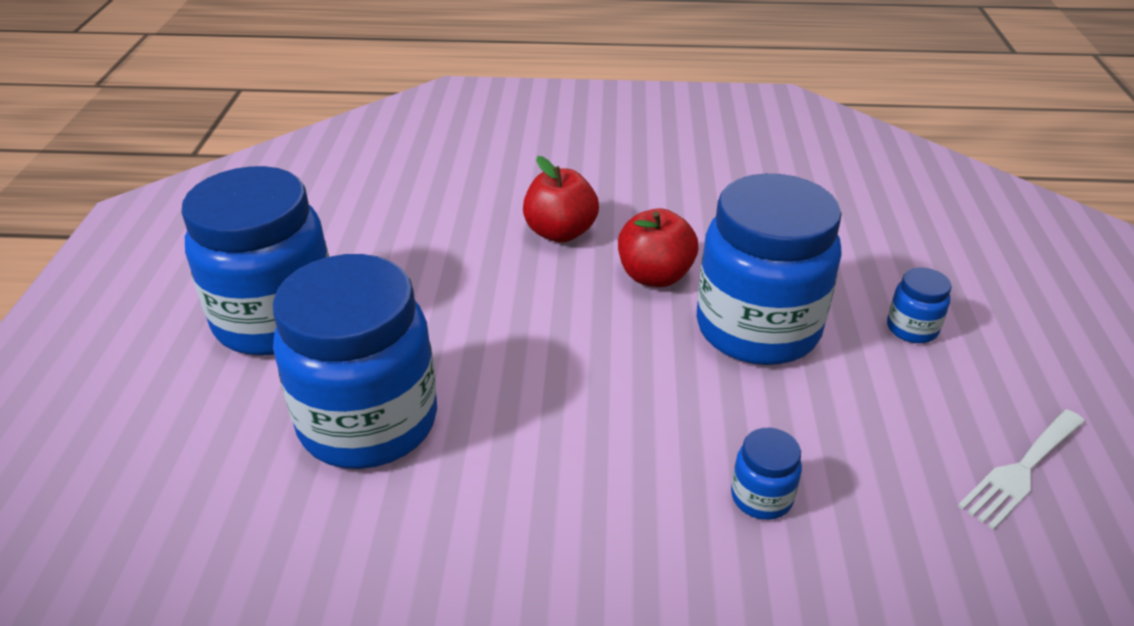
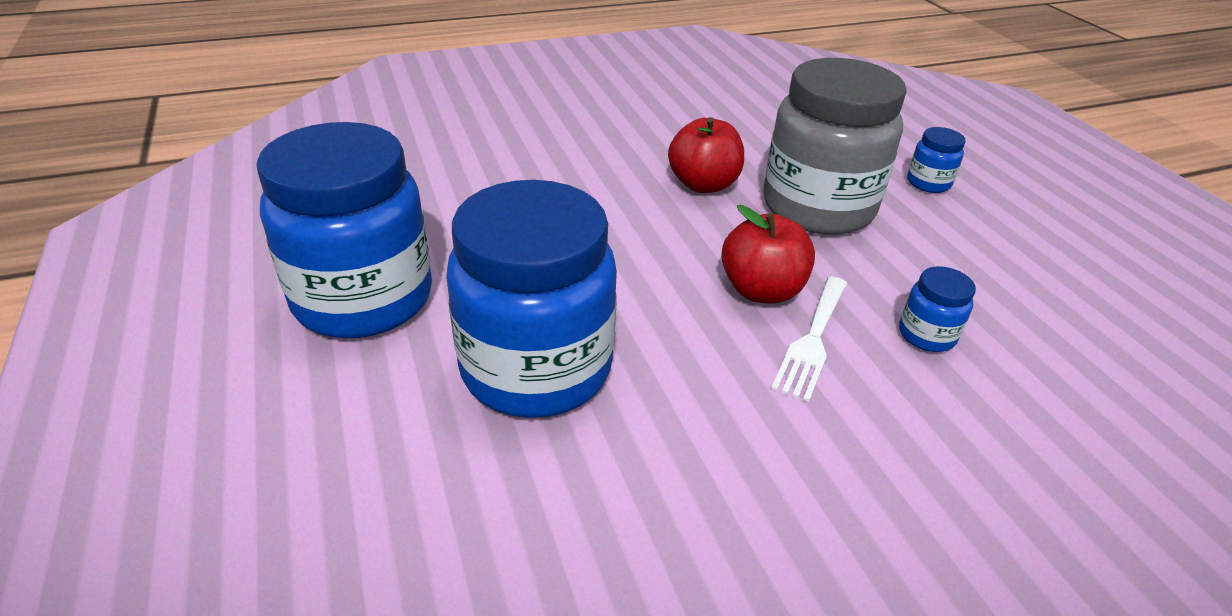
camera: 25 degrees left, 0 degrees up
(560, 232) = (593, 166): red apple -> red apple (761, 290)
(757, 329) = (818, 208): blue jar -> grey jar
(1021, 471) = (1082, 265): white fork -> white fork (812, 340)

